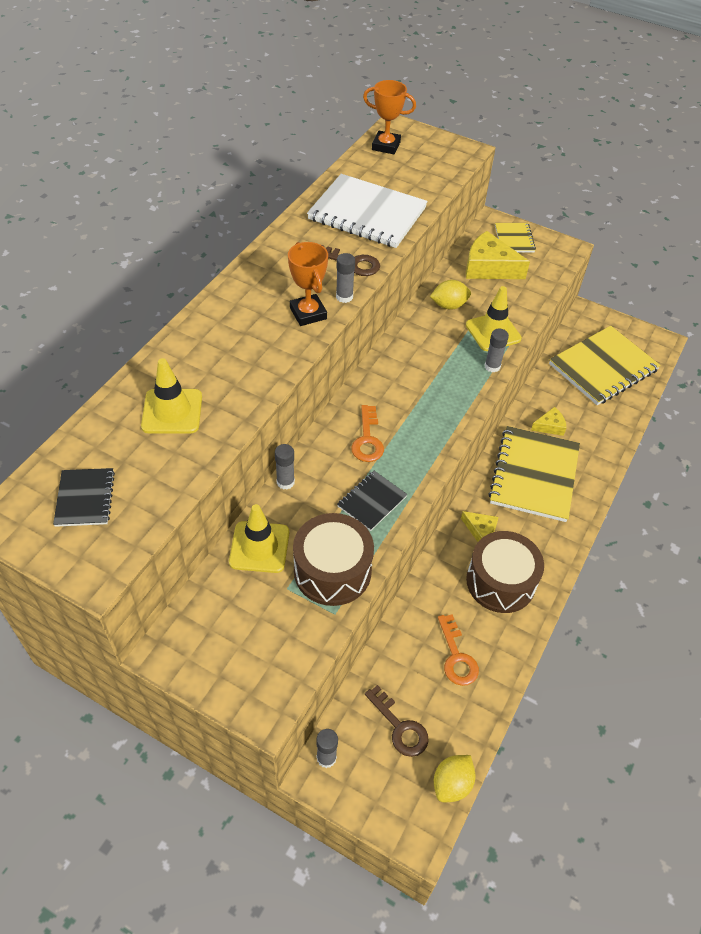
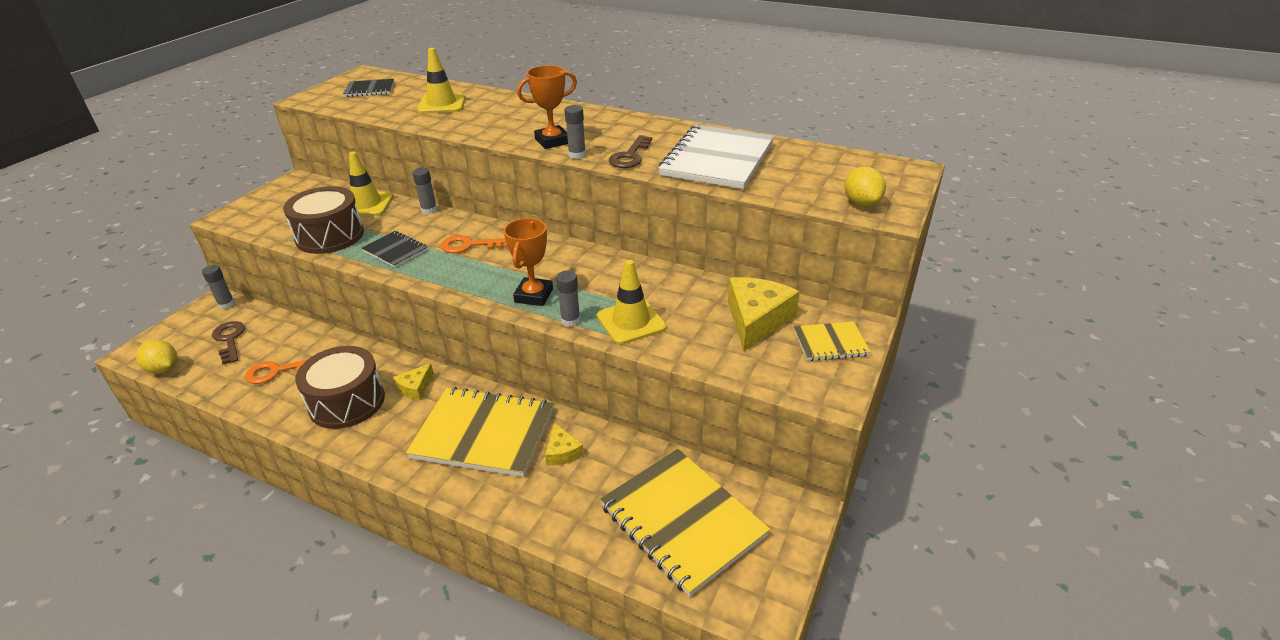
camera: 90 degrees right, 15 degrees down
(386, 146) = (860, 164): orange trophy -> orange trophy (534, 295)
(400, 727) = (229, 339): brown key -> brown key turned 105 degrees clockwise
(449, 305) = (672, 289): yellow lemon -> yellow lemon (861, 203)

